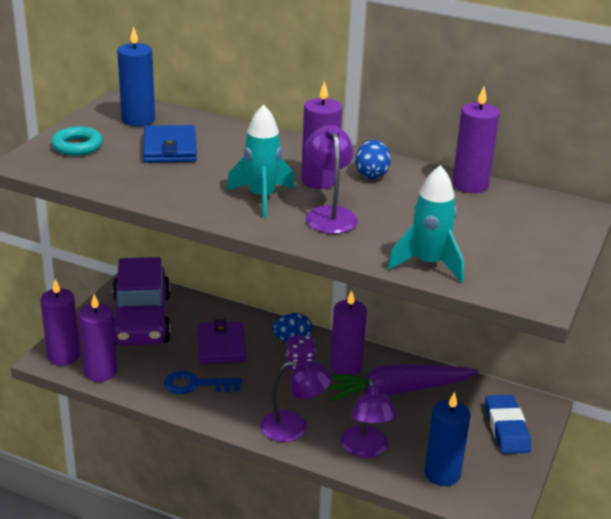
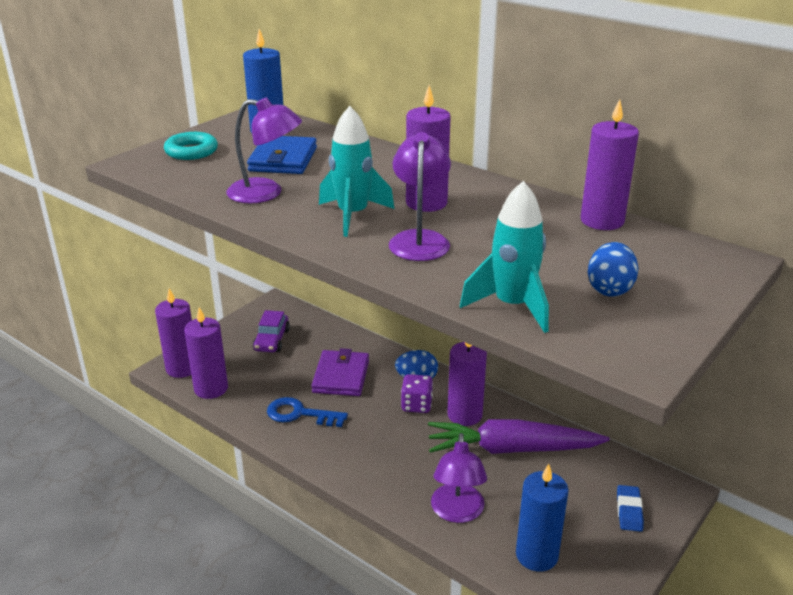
camera: 15 degrees right, 0 degrees up
(141, 319) = (272, 340): purple car -> purple car, size x0.47
(294, 427) = (386, 474): purple lamp -> purple lamp (266, 193)
(371, 174) = (489, 200): blue egg -> blue egg (609, 289)
(506, 428) = (629, 511): blue eraser -> blue eraser, size x0.61

